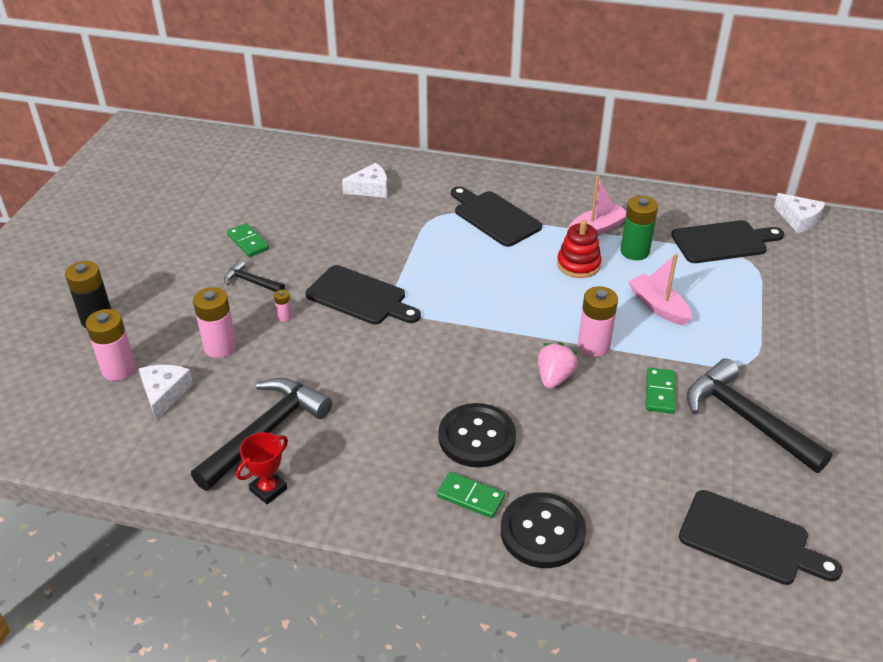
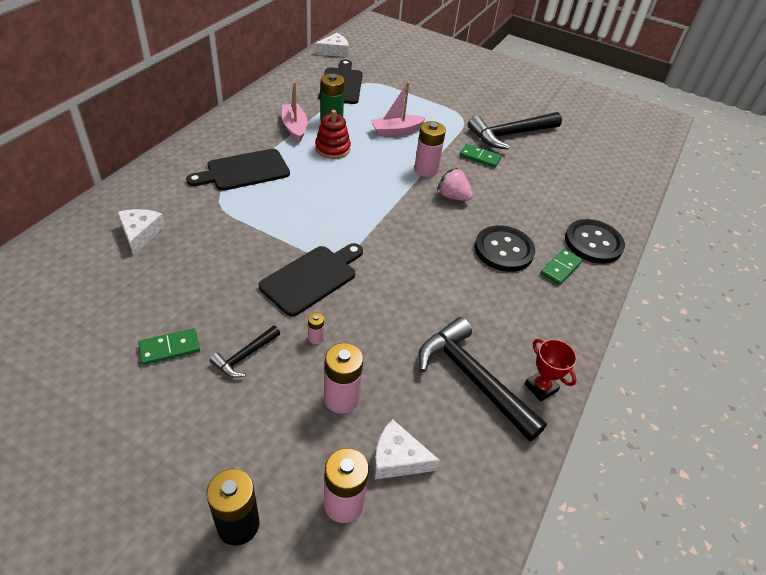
camera: 80 degrees left, 5 degrees up
(749, 540) = (602, 166): black cutting board -> none

